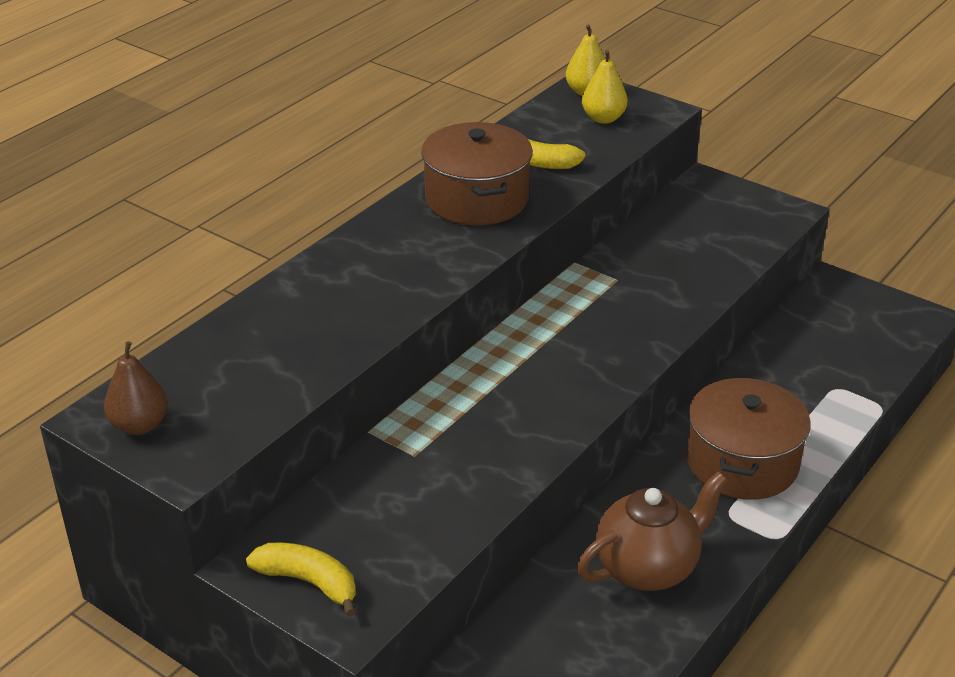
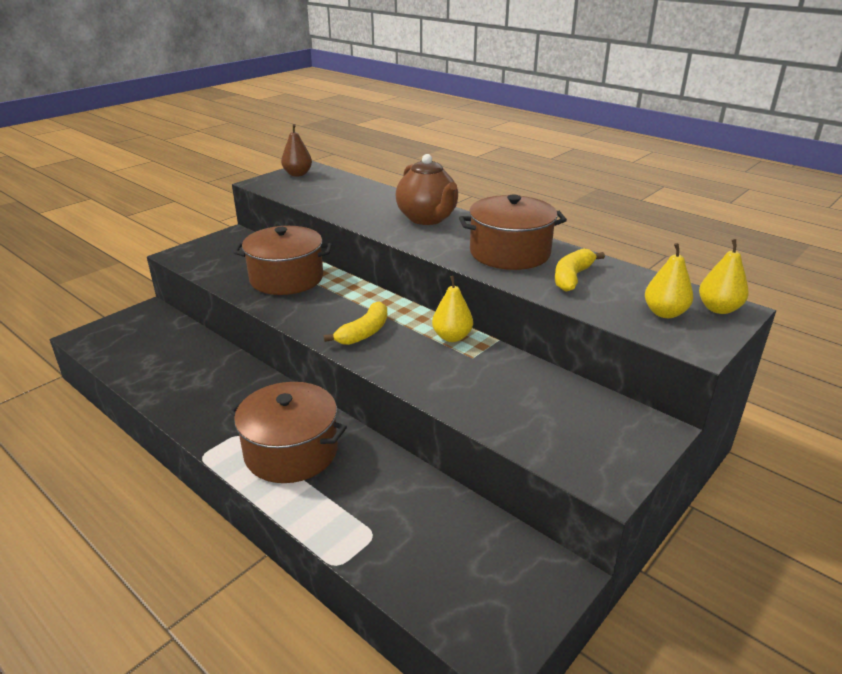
camera: 95 degrees right, 5 degrees down
(309, 582) = (213, 246): yellow banana -> yellow banana (364, 332)
(437, 459) = (286, 278): none -> brown pot
(577, 294) = (452, 337): none -> yellow pear
(648, 568) = (208, 391): brown teapot -> brown teapot (427, 218)

